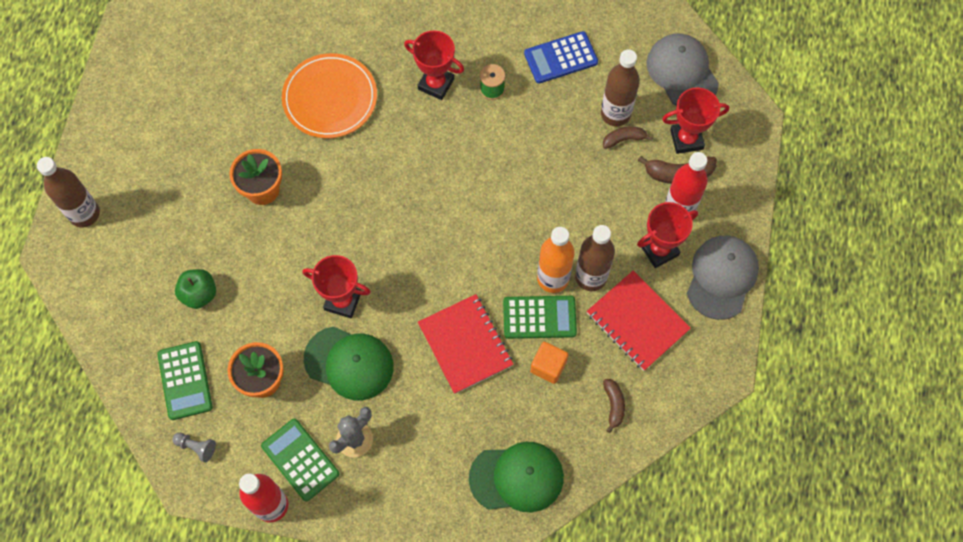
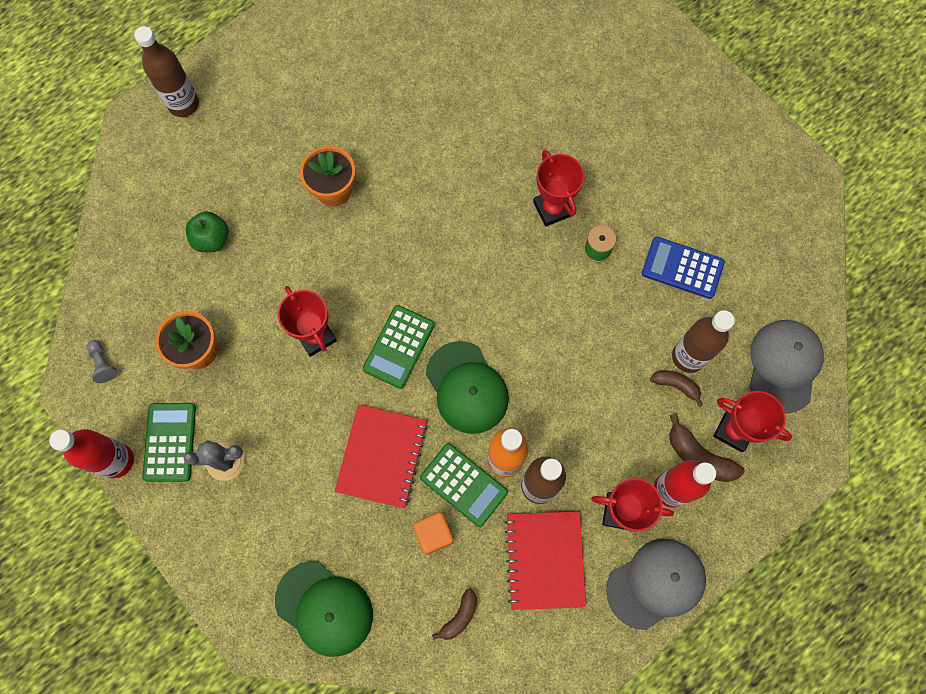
camera: 40 degrees right, 5 degrees up
(185, 380) = (141, 302): green calculator -> green calculator (399, 347)
(330, 98) = (453, 154): orange plate -> none
(349, 363) = (276, 393): green cap -> green cap (467, 387)

